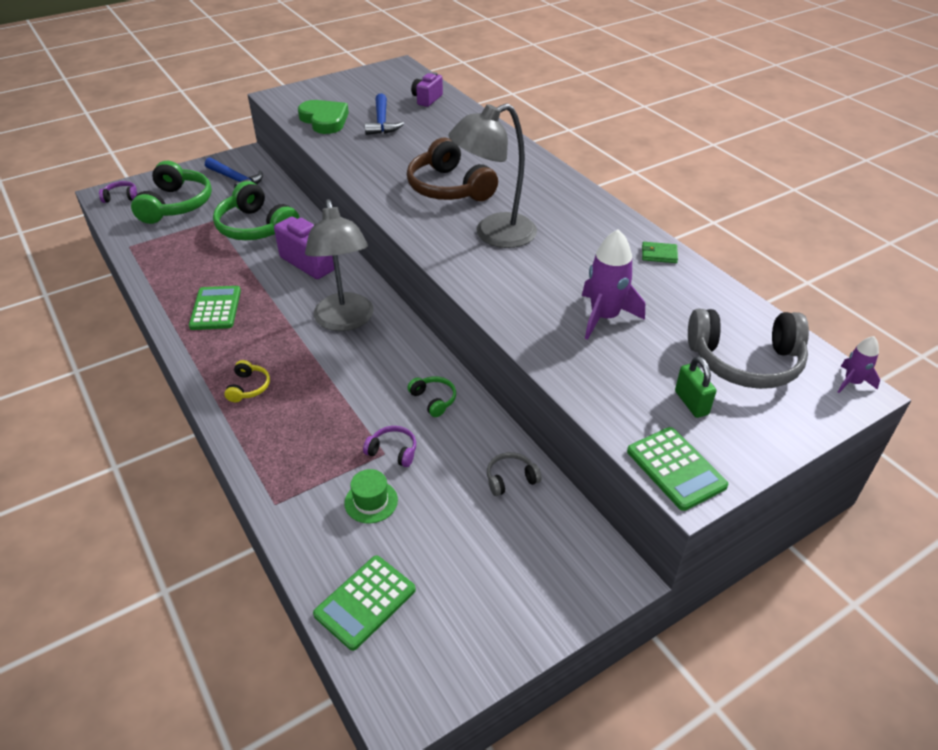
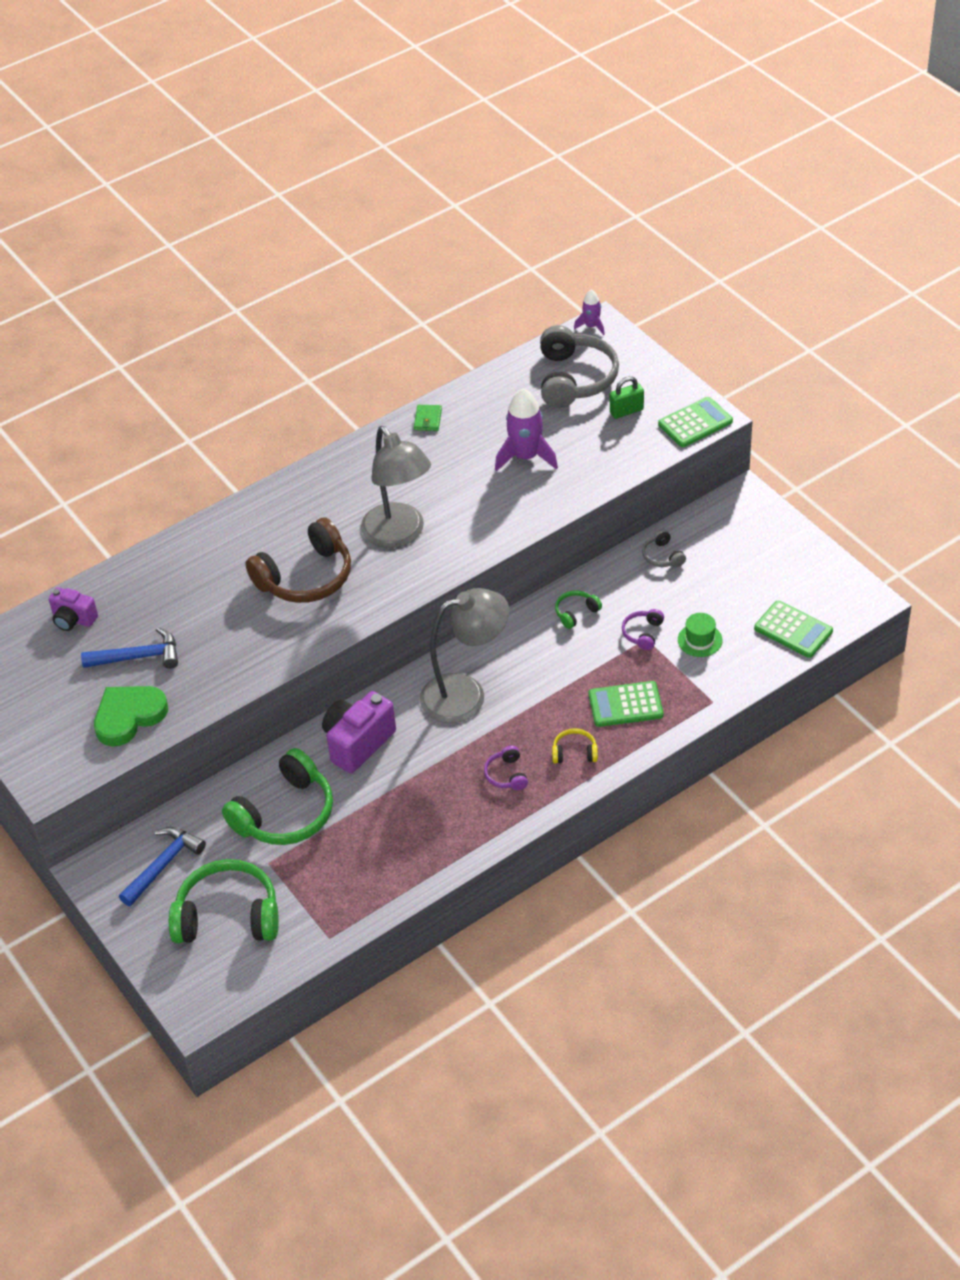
camera: 90 degrees left, 5 degrees up
(121, 197) = (206, 989): purple headphones -> purple headphones (507, 775)
(215, 308) = (452, 812): green calculator -> green calculator (625, 705)

